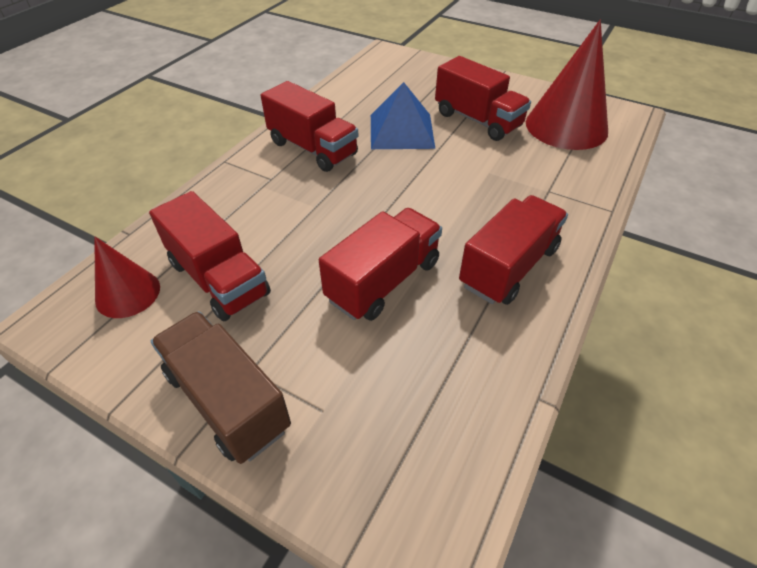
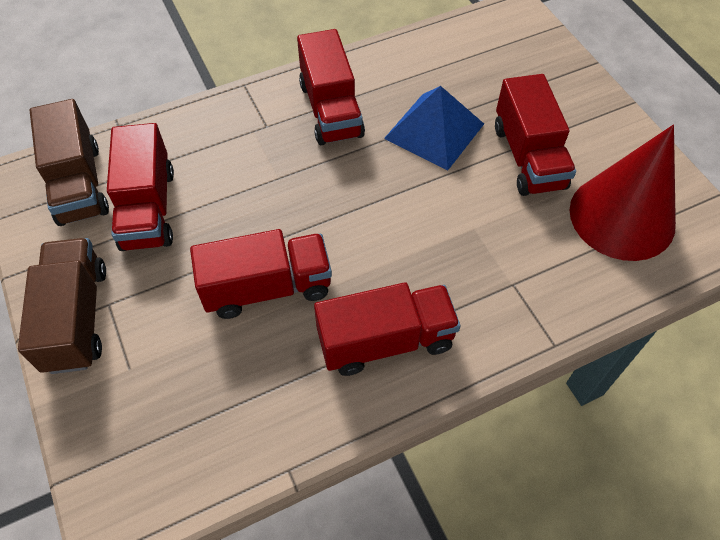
camera: 35 degrees right, 10 degrees up
(128, 293) = (79, 184): red cone -> brown truck

